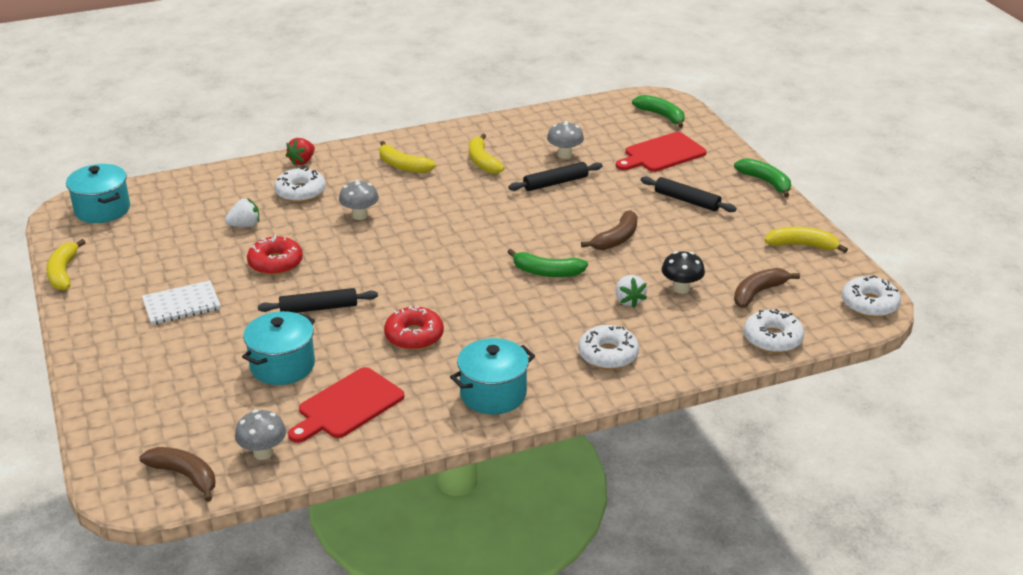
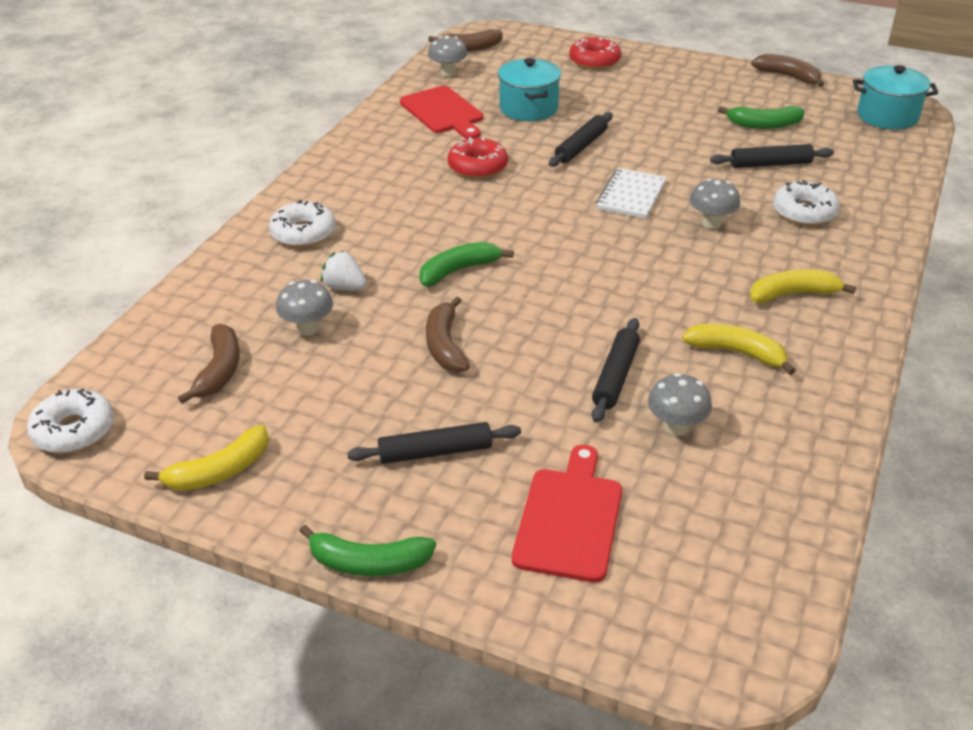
camera: 135 degrees right, 5 degrees up
(63, 273) = (788, 76): yellow banana -> brown banana
(181, 305) = (671, 101): white notebook -> white notebook (631, 195)
(245, 225) = (770, 164): white strawberry -> black rolling pin
(275, 263) = (680, 154): red donut -> red donut (594, 61)
(302, 161) = (879, 240): red strawberry -> none
(347, 406) = (443, 112): red cutting board -> red cutting board turned 150 degrees clockwise
(493, 394) = (356, 165): turquoise pot -> none
(661, 116) = (682, 611): green banana -> green banana (764, 125)
(681, 288) = (308, 328): black mushroom -> grey mushroom
(772, 339) = (160, 328): white donut -> none

